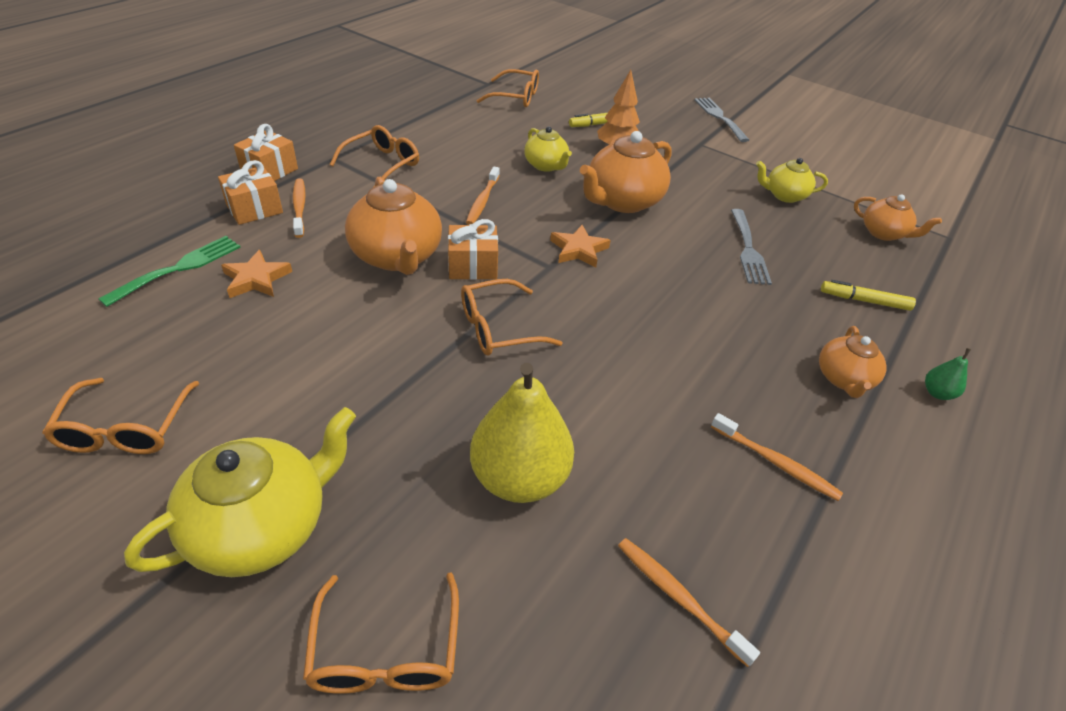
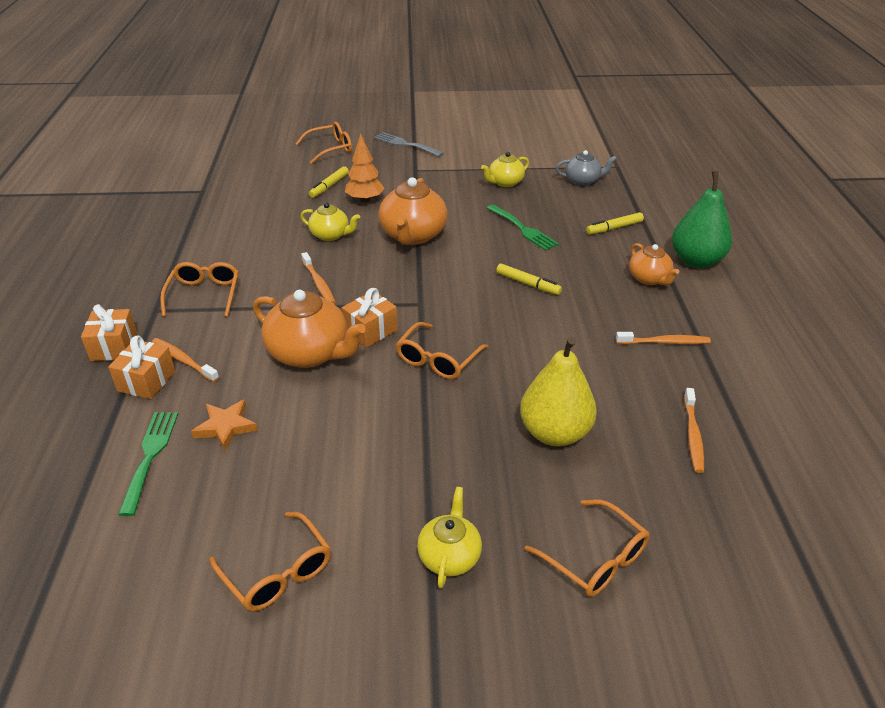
camera: 35 degrees left, 5 degrees down
(262, 527) = (449, 556): yellow teapot -> yellow teapot, size x0.59
(515, 97) = (240, 192): orange glasses -> orange glasses (330, 149)
(578, 250) = (425, 283): orange star -> none
(678, 597) = (693, 435): orange toothbrush -> orange toothbrush turned 90 degrees counterclockwise
(684, 306) = (528, 284): none -> yellow marker
(748, 250) = (523, 229): grey fork -> green fork
(883, 233) = (582, 181): orange teapot -> grey teapot
(937, 393) = (696, 261): green pear -> green pear, size x2.37

